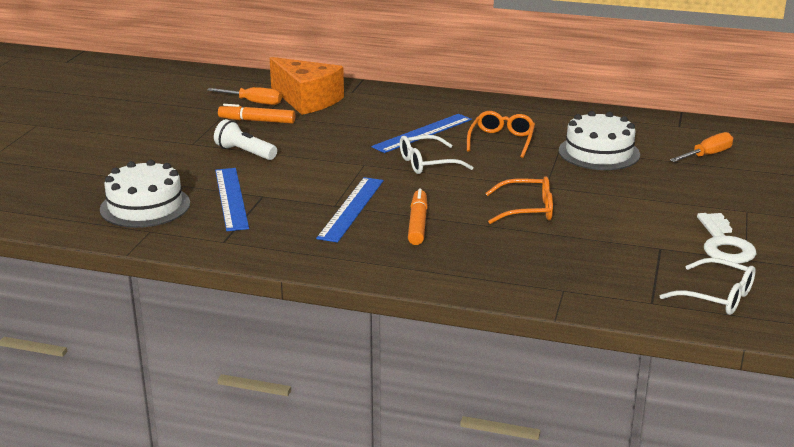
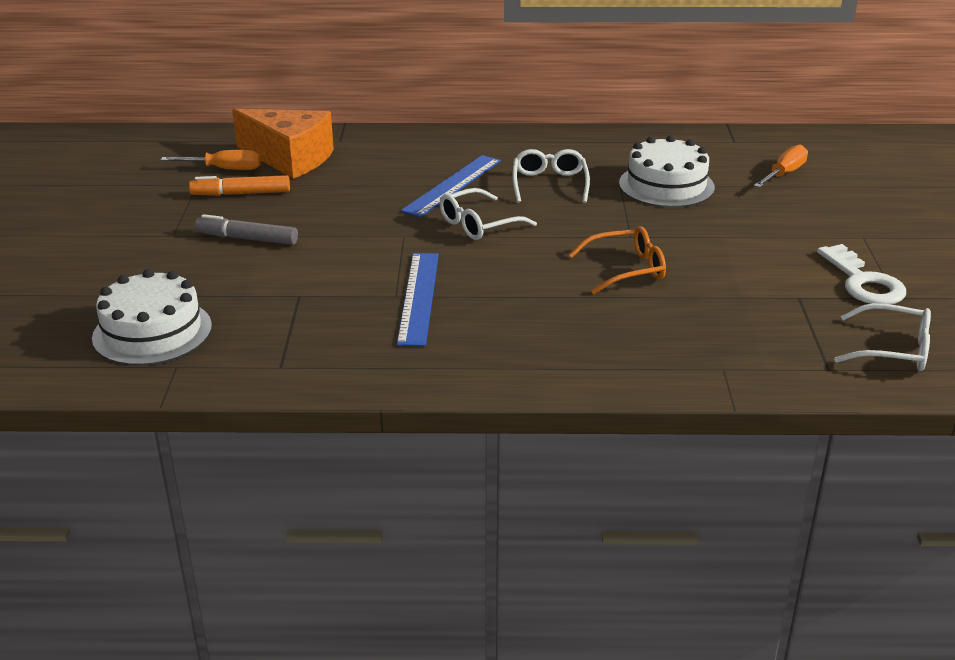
camera: 15 degrees left, 5 degrees up
(231, 198) = (261, 304): blue ruler -> none
(245, 152) = (247, 239): white flashlight -> grey marker
(417, 223) = (509, 306): orange marker -> none
(501, 141) = (549, 184): orange glasses -> white glasses

